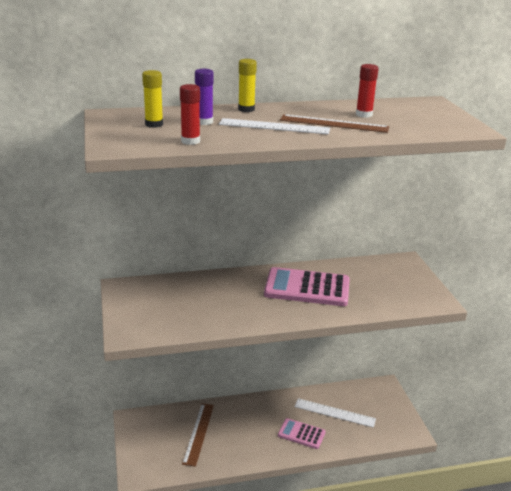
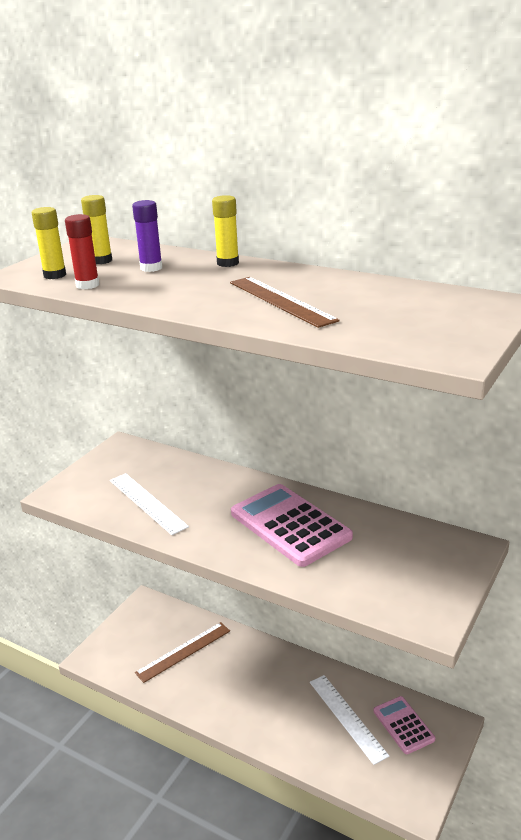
camera: 45 degrees right, 0 degrees up
(146, 140) = (55, 275): none -> yellow glue stick
(274, 126) = (206, 288): white ruler -> white ruler (147, 503)
(301, 434) = (281, 717): pink calculator -> pink calculator (403, 725)
(364, 115) = (349, 298): red glue stick -> none

